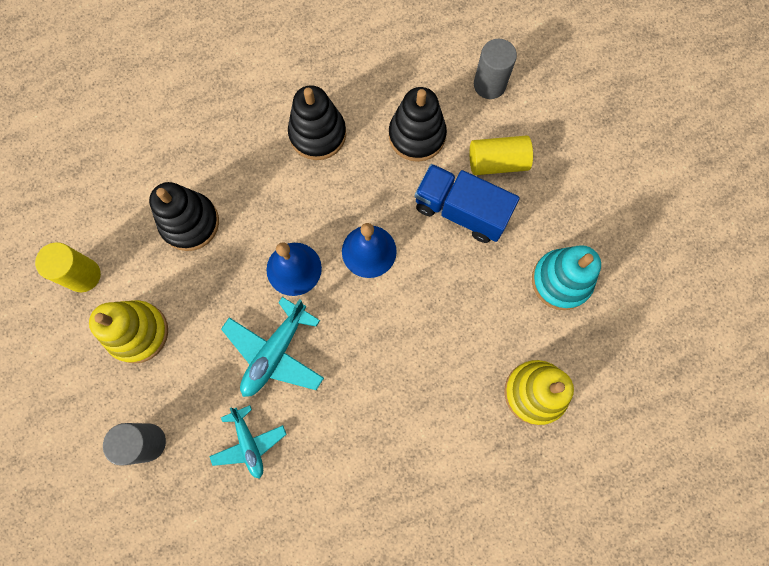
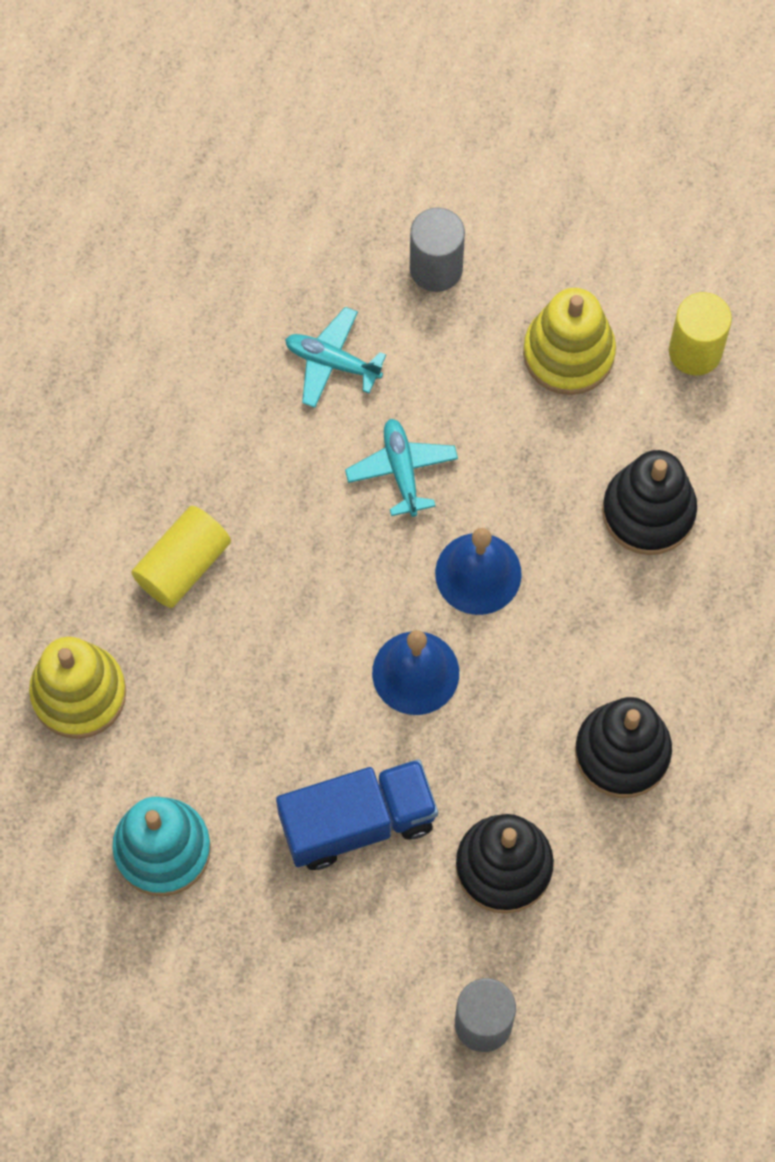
camera: 135 degrees right, 5 degrees down
(275, 352) = (402, 470): turquoise plane -> turquoise plane, size x0.66
(497, 162) = (373, 926): yellow cylinder -> yellow cylinder (183, 565)

